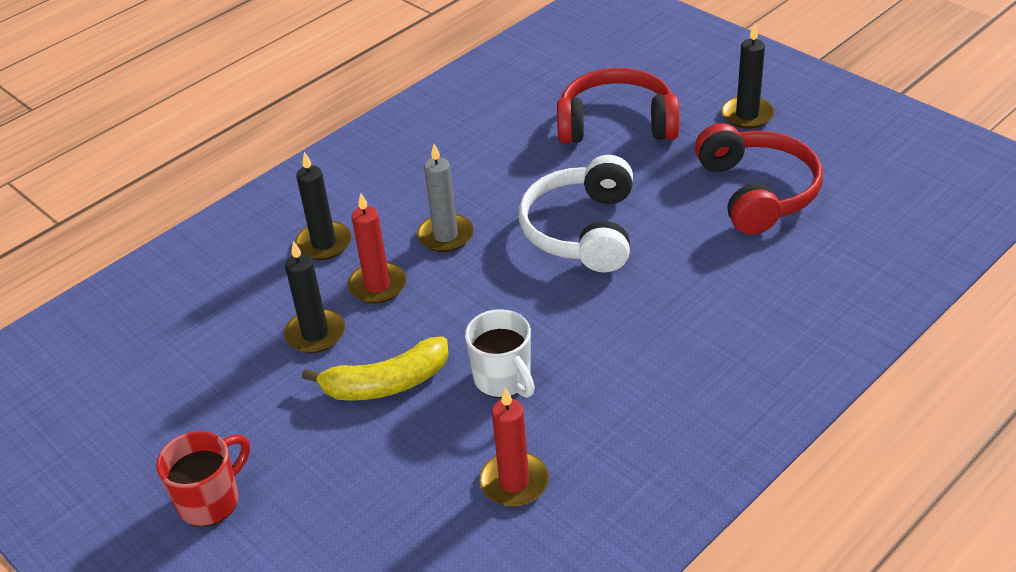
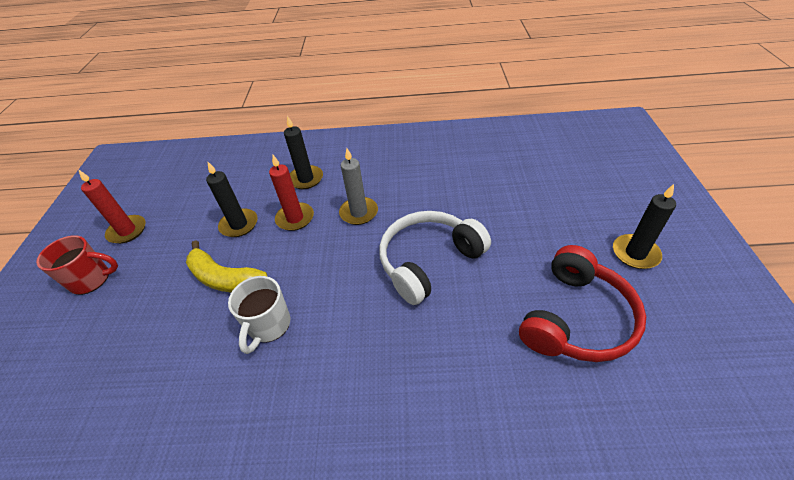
camera: 45 degrees right, 5 degrees up
(514, 482) = (183, 402): red candle -> red candle (127, 231)
(616, 124) = (534, 205): red headphones -> none

